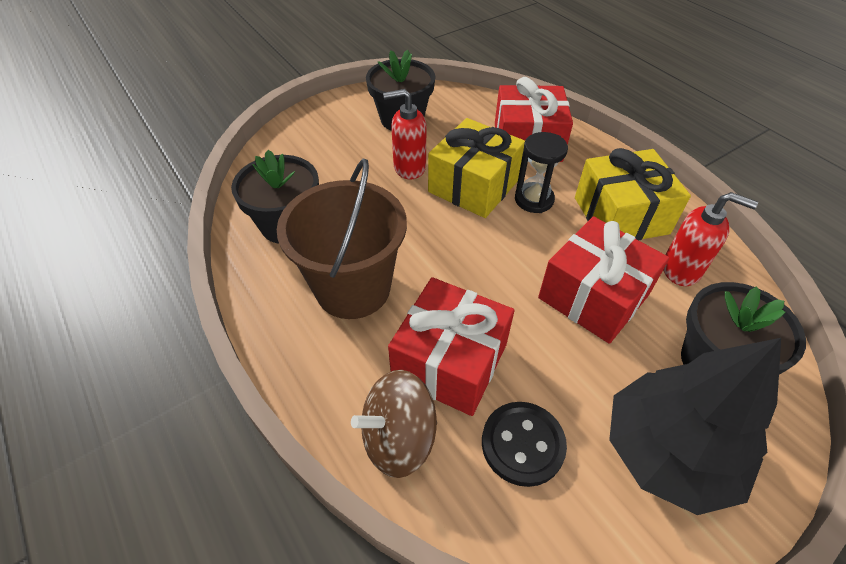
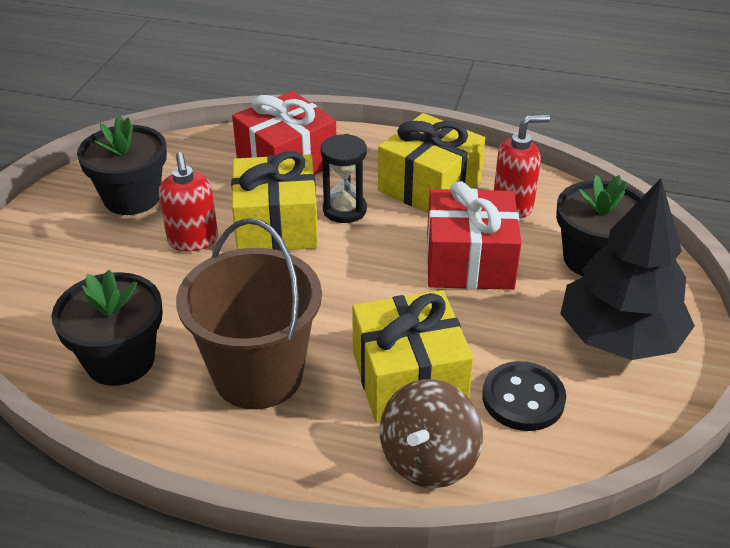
camera: 40 degrees left, 10 degrees down
(409, 167) = (193, 240): red soap dispenser -> red soap dispenser turned 60 degrees counterclockwise
(450, 361) = (408, 378): red gift -> yellow gift

